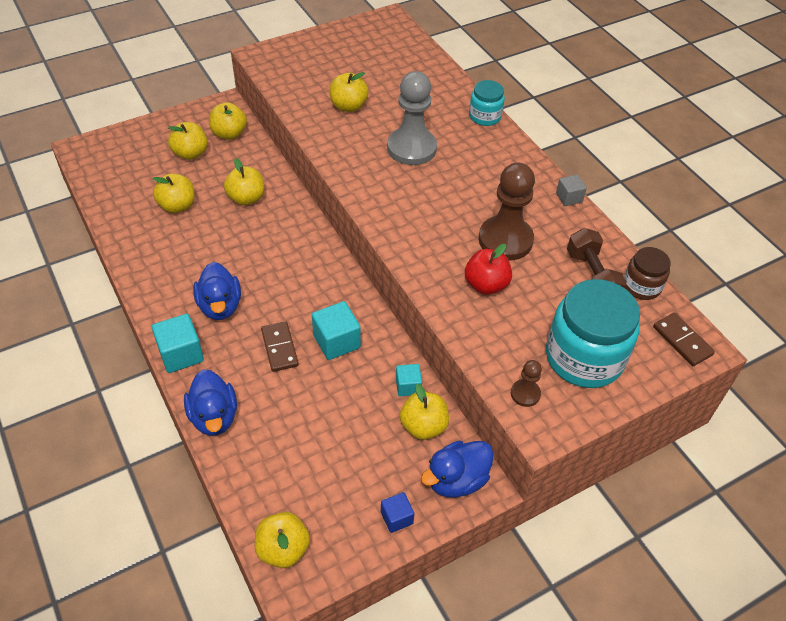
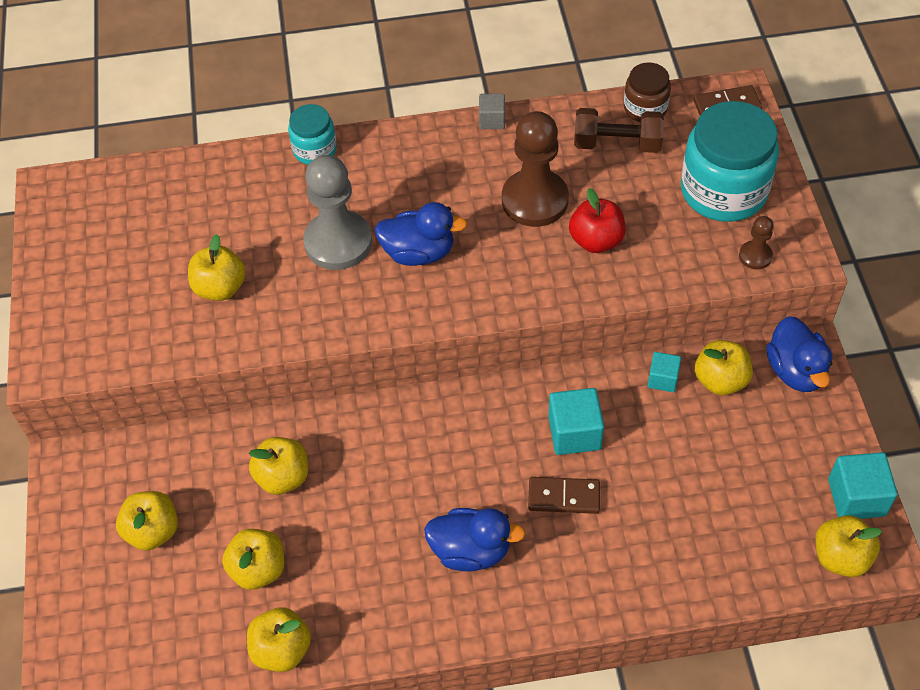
camera: 65 degrees left, 5 degrees up
(181, 354) = (536, 613): turquoise cube -> turquoise cube (856, 497)
(214, 417) = (646, 592): blue duck -> blue duck (419, 253)
(229, 134) = (135, 471): yellow apple -> yellow apple (282, 650)
(396, 518) = (827, 439): blue cube -> none

